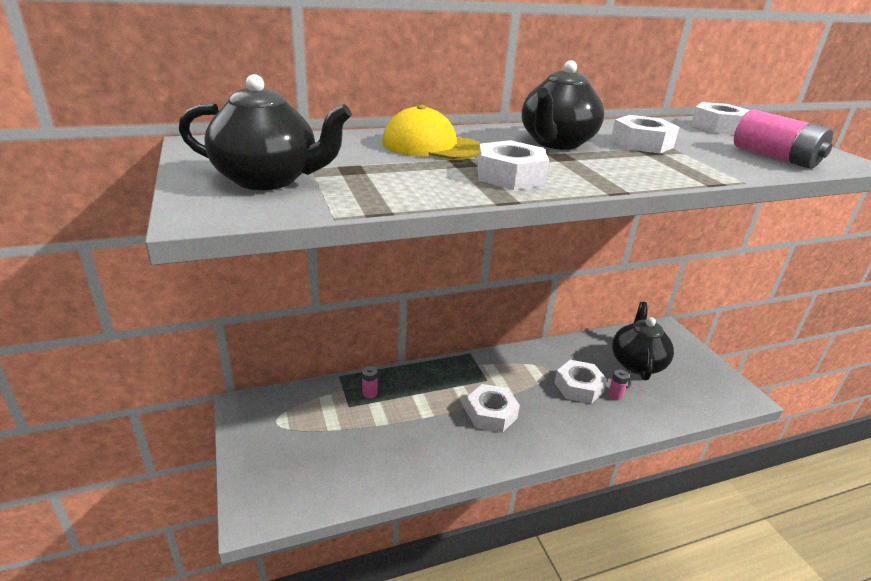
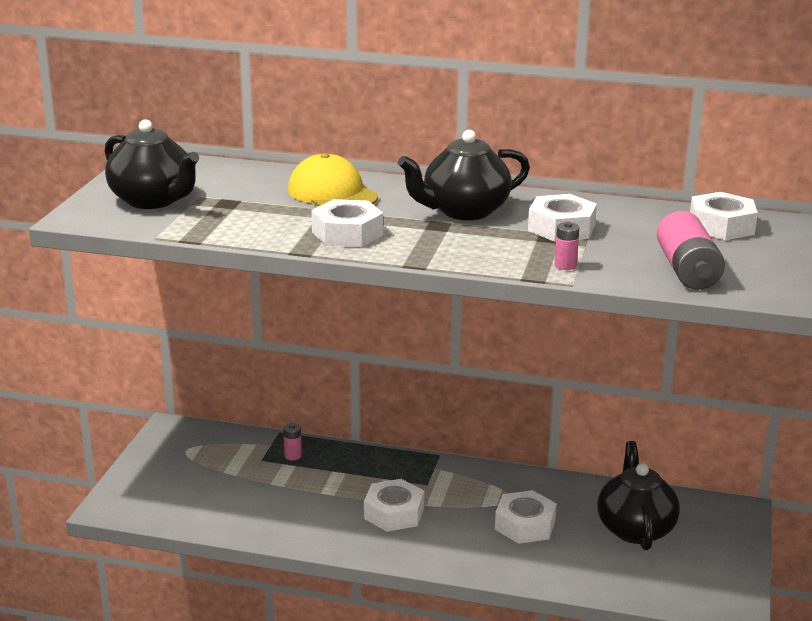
camera: 35 degrees right, 5 degrees down
(615, 395) = (558, 546): pink battery -> pink battery (565, 265)
(637, 363) = (635, 529): black teapot -> black teapot turned 45 degrees counterclockwise

